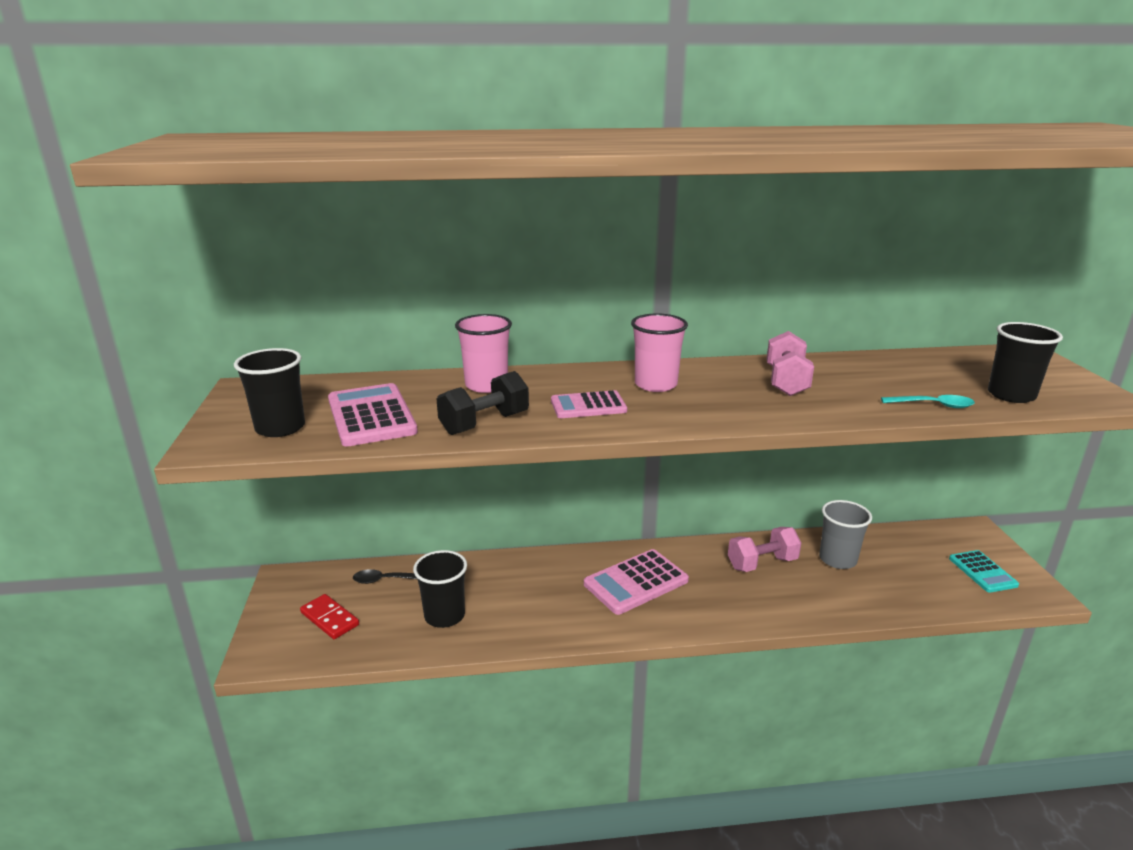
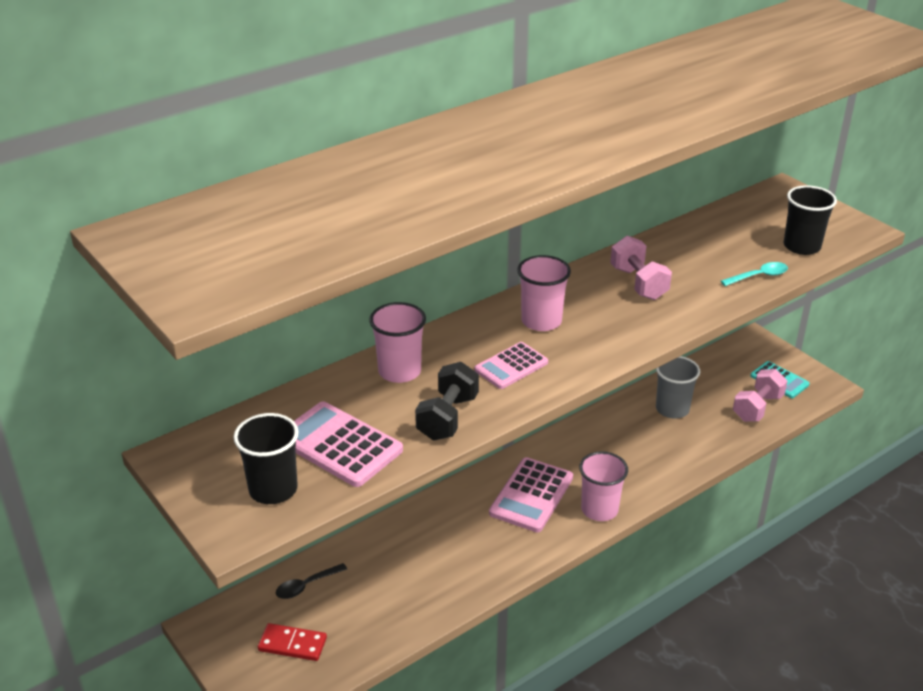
camera: 30 degrees left, 10 degrees up
(444, 616) = (395, 596): black cup -> none
(692, 617) = (599, 509): none -> pink cup
(762, 563) = (618, 436): pink dumbbell -> pink dumbbell (757, 408)

